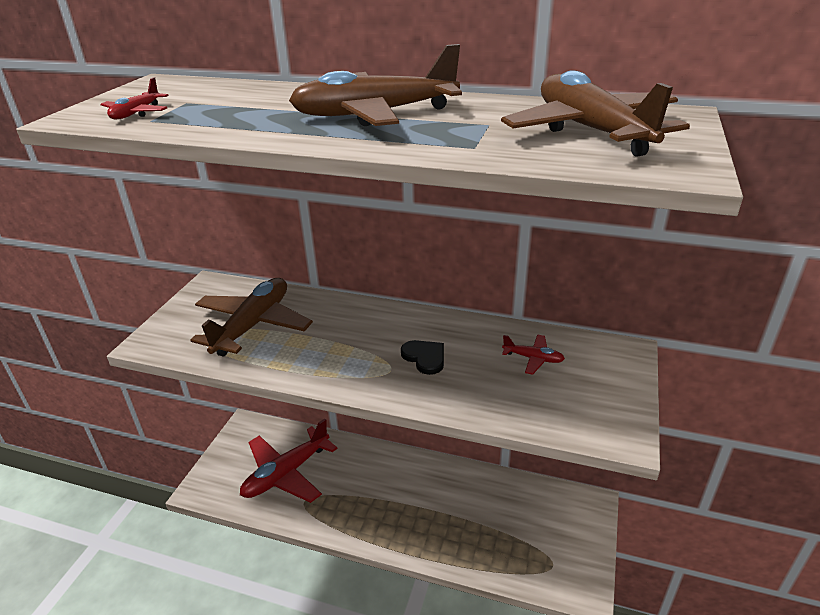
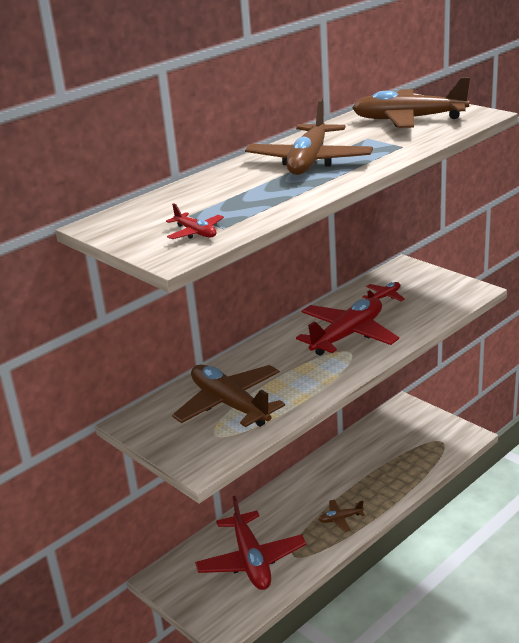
camera: 60 degrees left, 5 degrees down
(371, 518) = (340, 519): none -> brown plane
(424, 357) = (347, 335): black heart -> red plane

